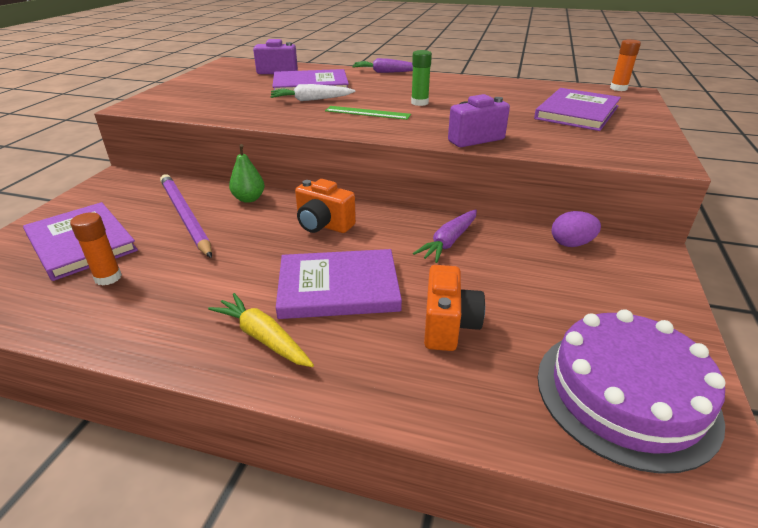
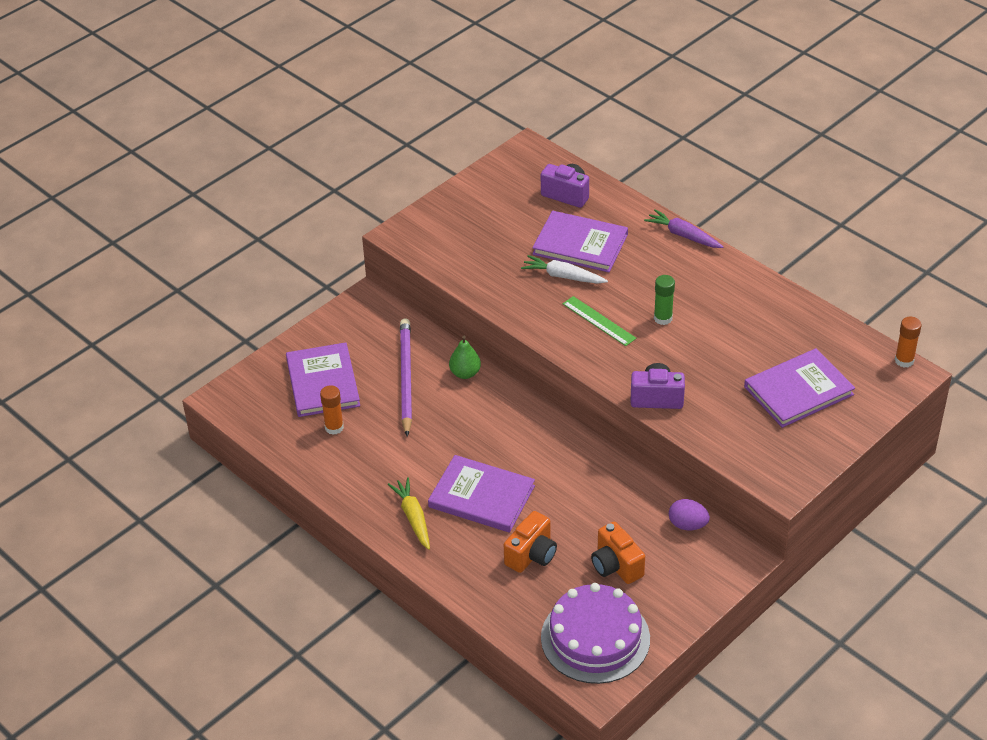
camera: 30 degrees right, 10 degrees up
(323, 225) = (508, 429): orange camera -> orange camera (616, 566)
(449, 242) = (592, 485): purple carrot -> none

